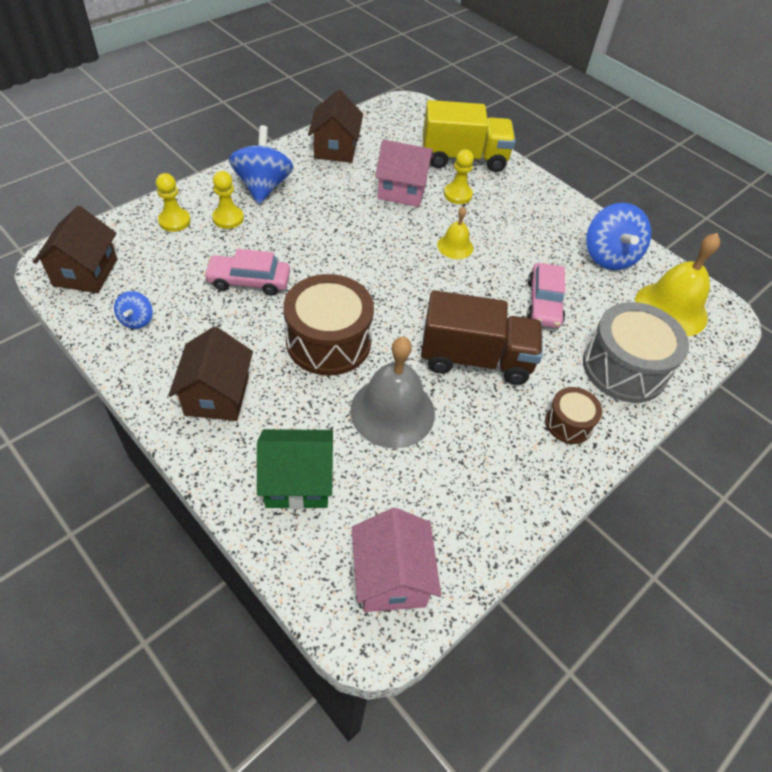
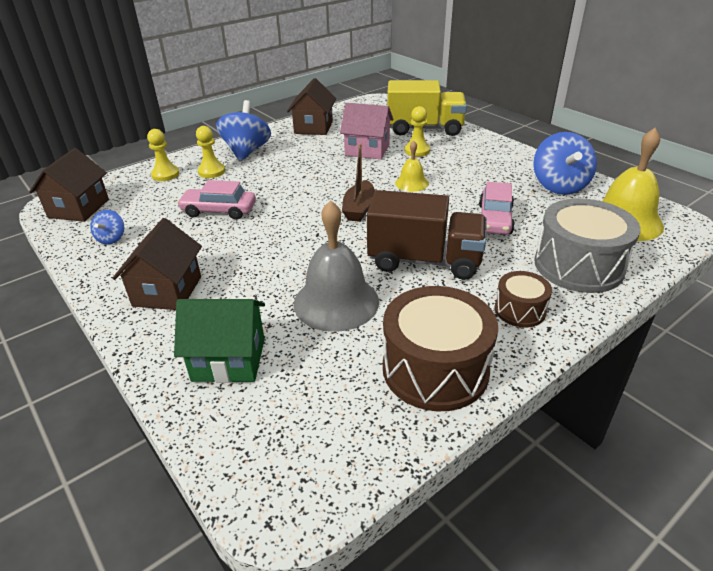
camera: 10 degrees right, 15 degrees down
(328, 341) = (283, 250): brown drum -> brown drum (435, 369)
(391, 577) = (313, 447): pink house -> none
(402, 283) = (359, 209): none -> brown boat

